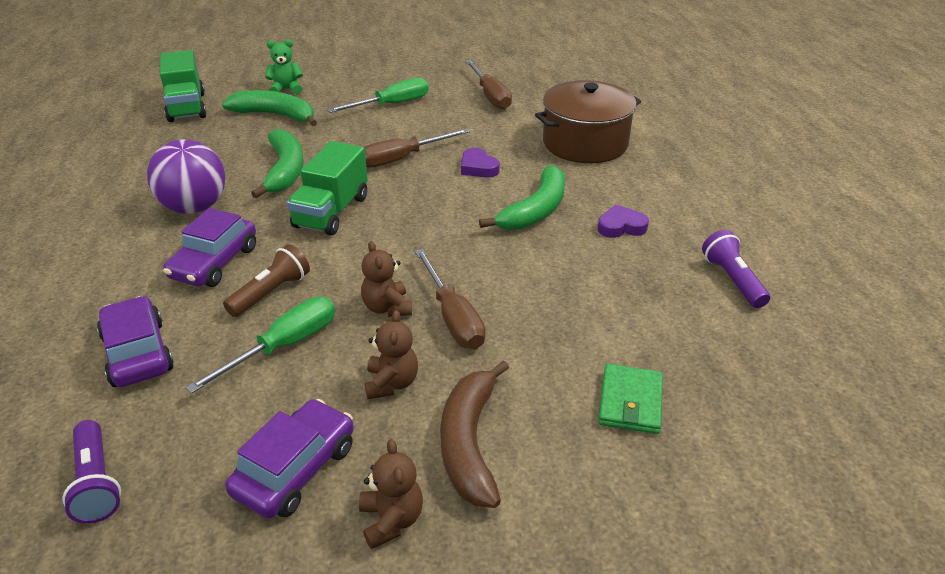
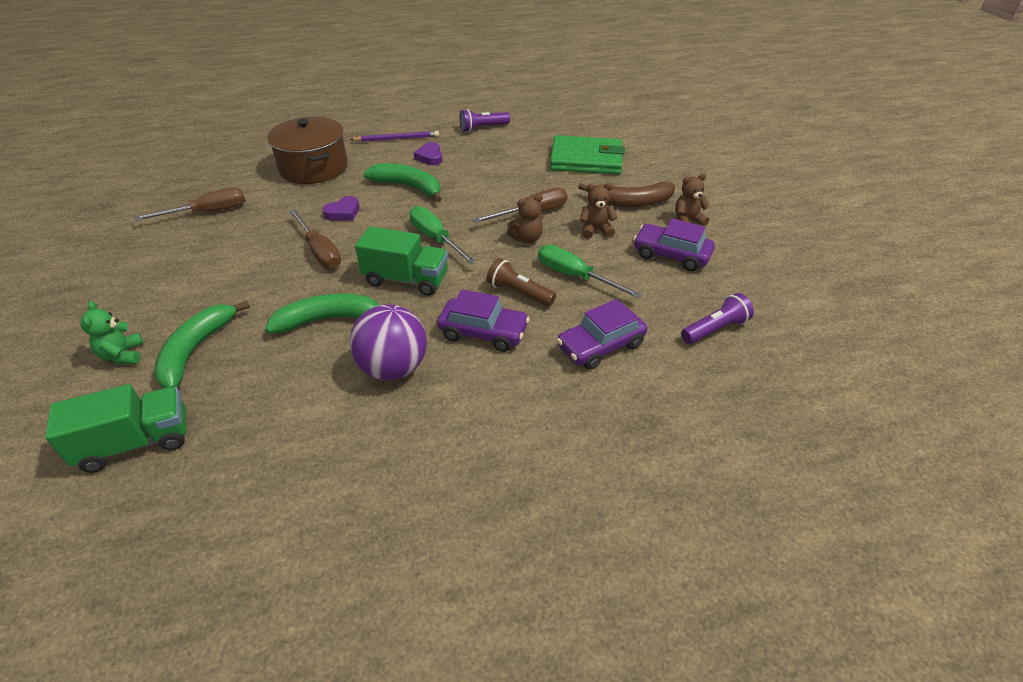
camera: 95 degrees left, 5 degrees up
(392, 105) = (203, 268): green screwdriver -> green screwdriver (436, 238)
(630, 402) = (586, 159): green wallet -> green wallet, size x1.80
(674, 198) = (396, 139): none -> purple pencil

